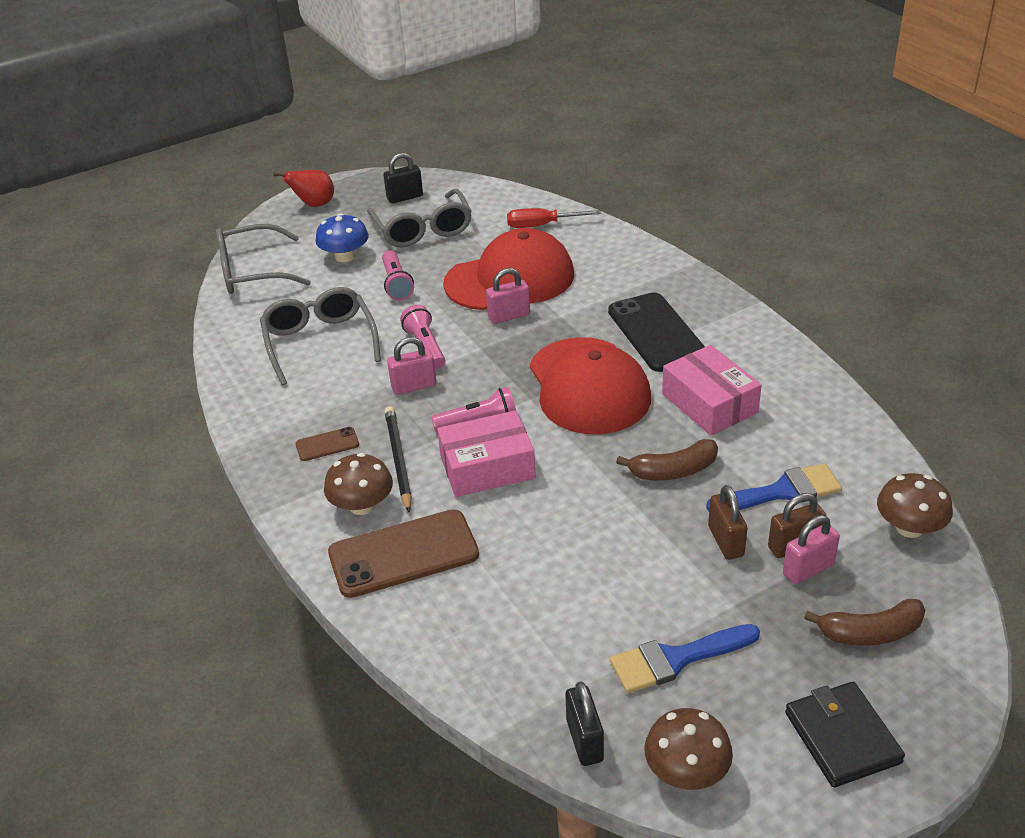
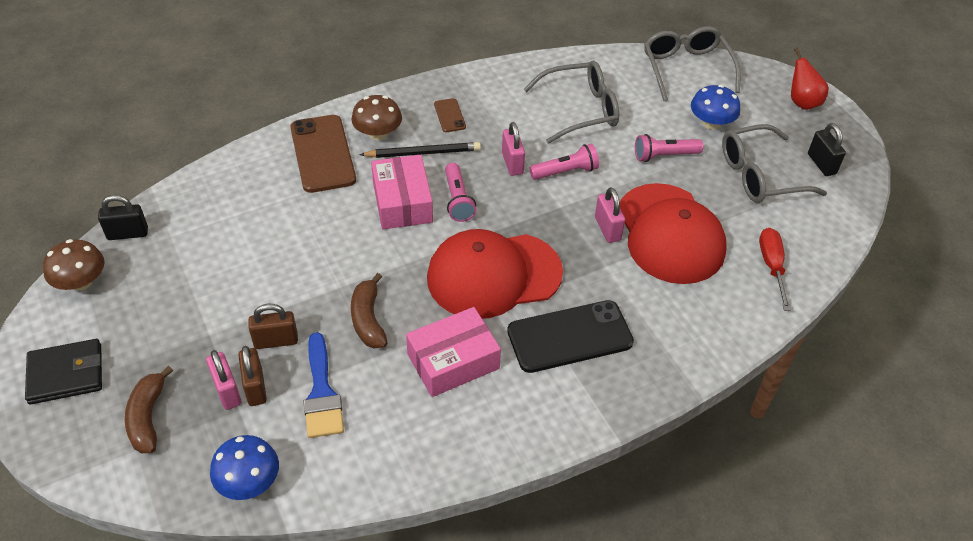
camera: 90 degrees right, 10 degrees up
(675, 659) = (172, 290): blue brush -> none
(909, 527) = (249, 481): brown mushroom -> blue mushroom

